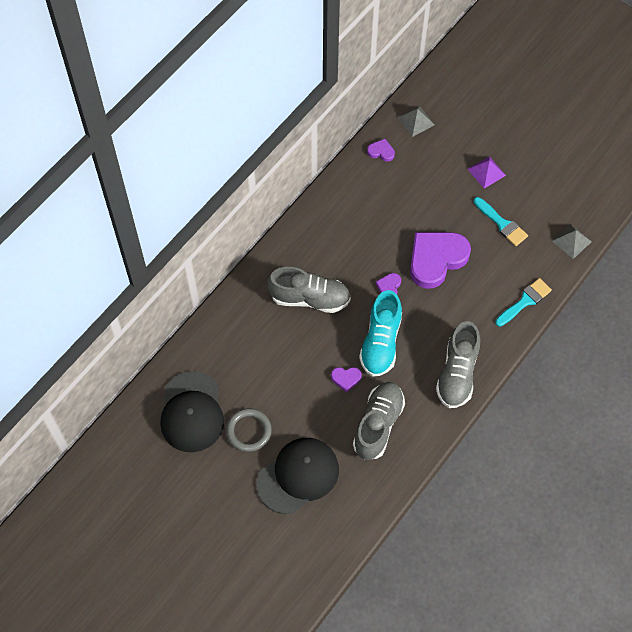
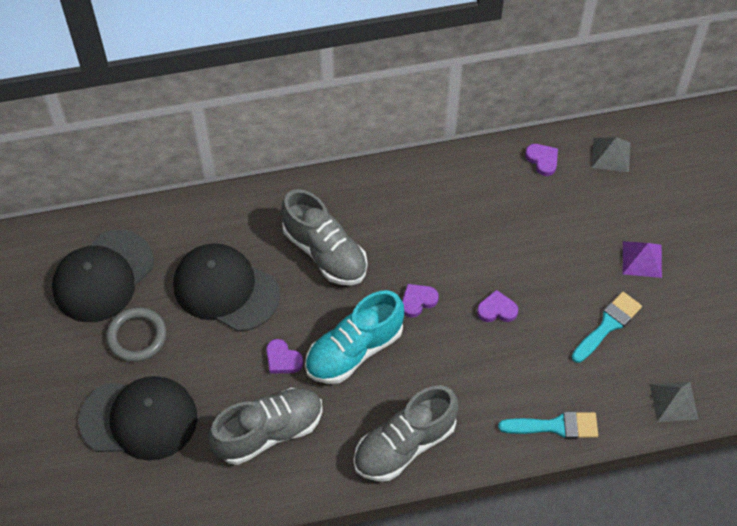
camera: 40 degrees right, 5 degrees down
(273, 363) = (226, 289): none -> black cap
(436, 259) = (497, 310): purple heart -> purple heart, size x0.43
(502, 224) = (608, 325): turquoise brush -> turquoise brush turned 135 degrees counterclockwise

